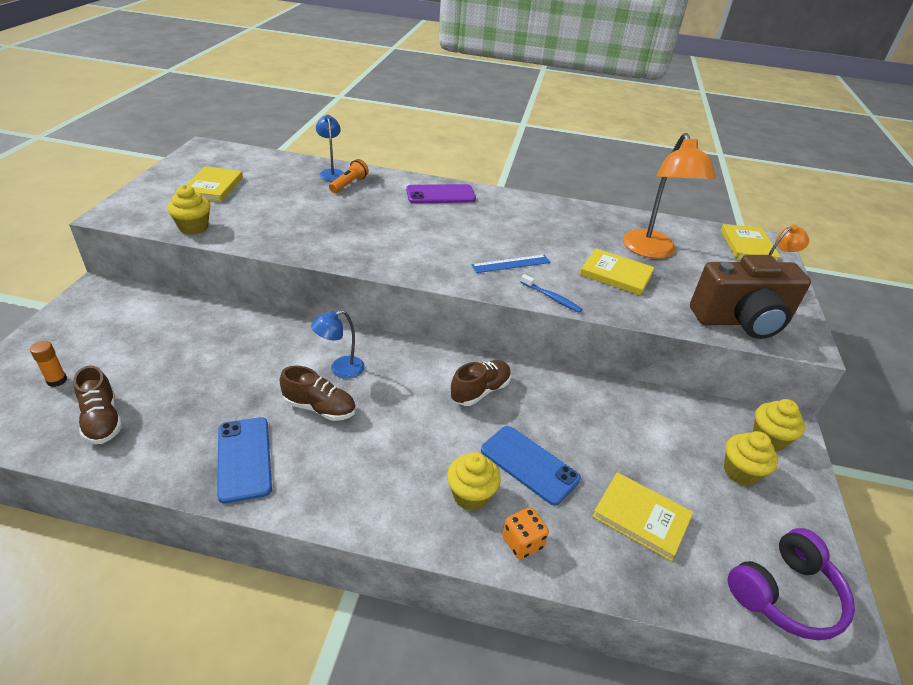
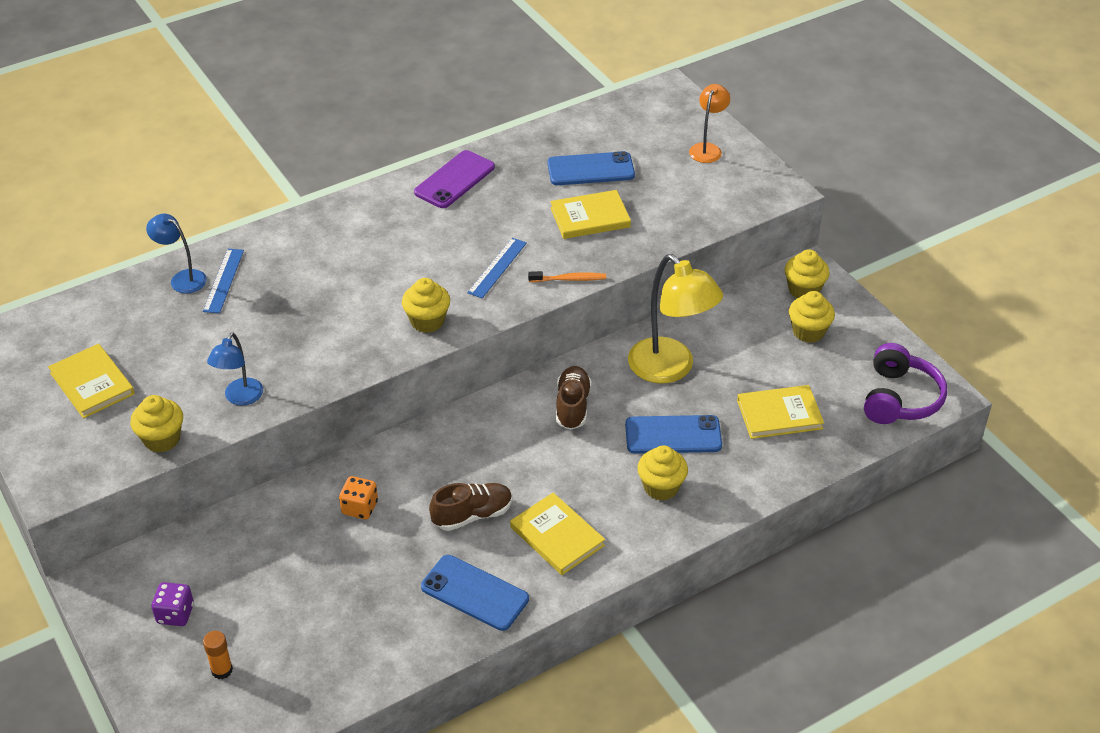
camera: 40 degrees left, 5 degrees up
(95, 332) = (175, 614): none -> purple dice
(102, 420) = (319, 660): brown shoe -> none
(340, 369) = (442, 474): blue lamp -> blue lamp (240, 398)
(349, 184) = (224, 280): orange flashlight -> blue ruler
(423, 264) = (427, 321): none -> yellow cupcake
(440, 195) = (331, 230): purple phone -> purple phone (454, 180)
(522, 542) = (727, 490): orange dice -> orange dice (360, 508)
(551, 297) = (569, 279): blue toothbrush -> orange toothbrush
(584, 418) = (670, 369): none -> yellow lamp
(652, 251) = (590, 169): orange lamp -> blue phone
(741, 321) = (723, 200): brown camera -> none
(747, 246) = (657, 108): yellow book -> yellow book (557, 536)

